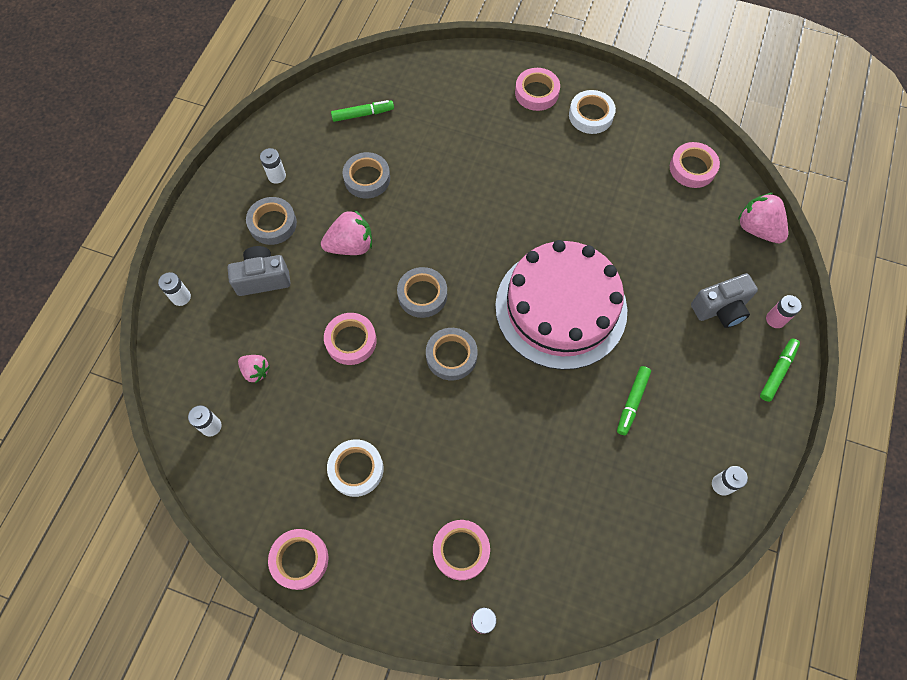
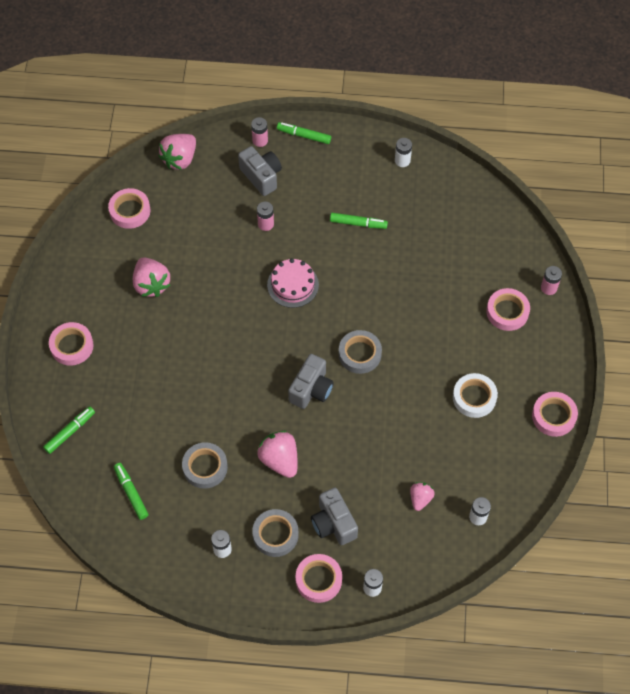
camera: 105 degrees left, 5 degrees down
(351, 341) = (370, 433): pink tape -> pink tape (318, 580)
(422, 295) = (311, 389): grey tape -> grey camera
(443, 77) = (70, 432): none -> green marker
(561, 308) = (293, 285): pink cake -> pink cake, size x0.47
(591, 115) = (89, 297): white tape -> none
(593, 171) = (151, 284): none -> pink strawberry
(650, 298) = (266, 224): none -> pink battery

